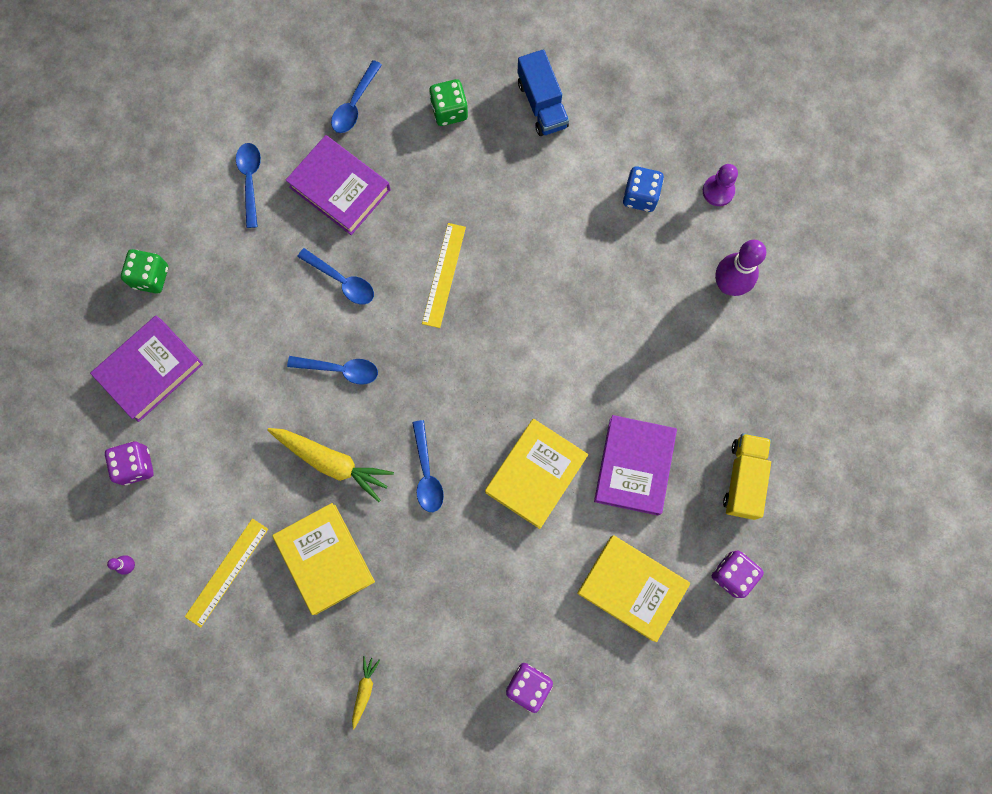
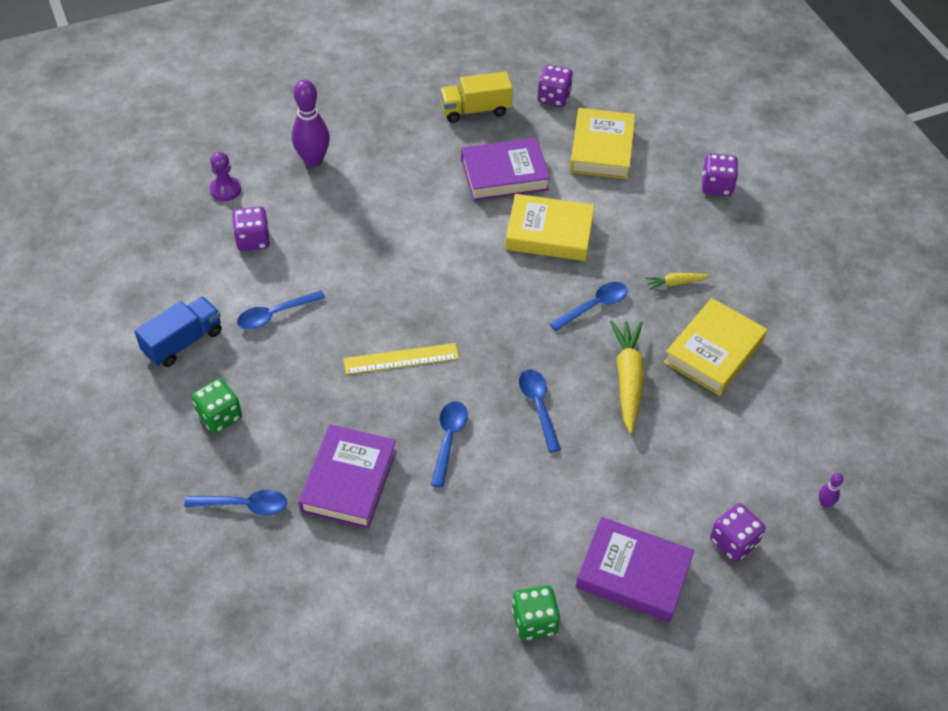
camera: 115 degrees left, 25 degrees down
(226, 572) = (776, 421): yellow ruler -> none
(250, 181) = (377, 570): blue spoon -> blue spoon (275, 314)
(364, 690) = (796, 285): yellow carrot -> yellow carrot (675, 283)
(640, 196) = (253, 240): blue dice -> purple dice

